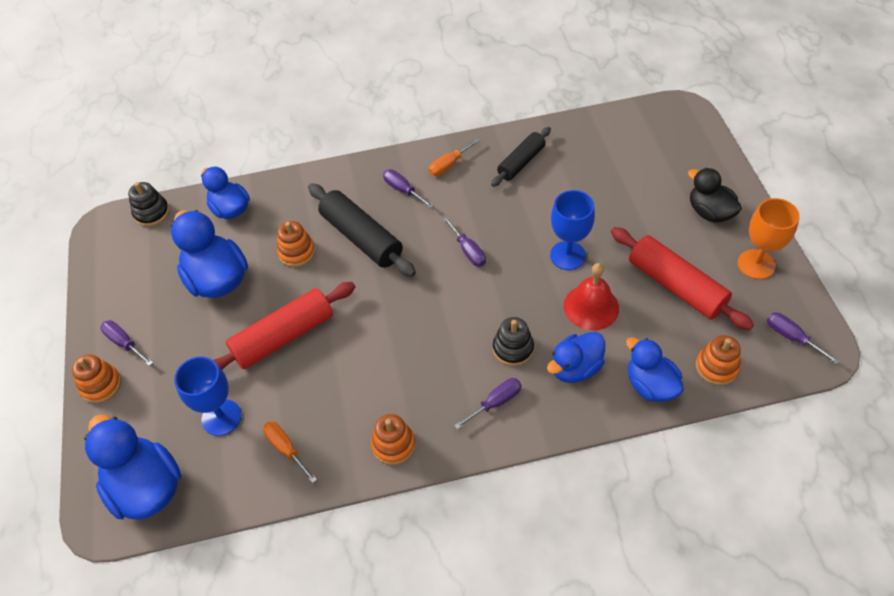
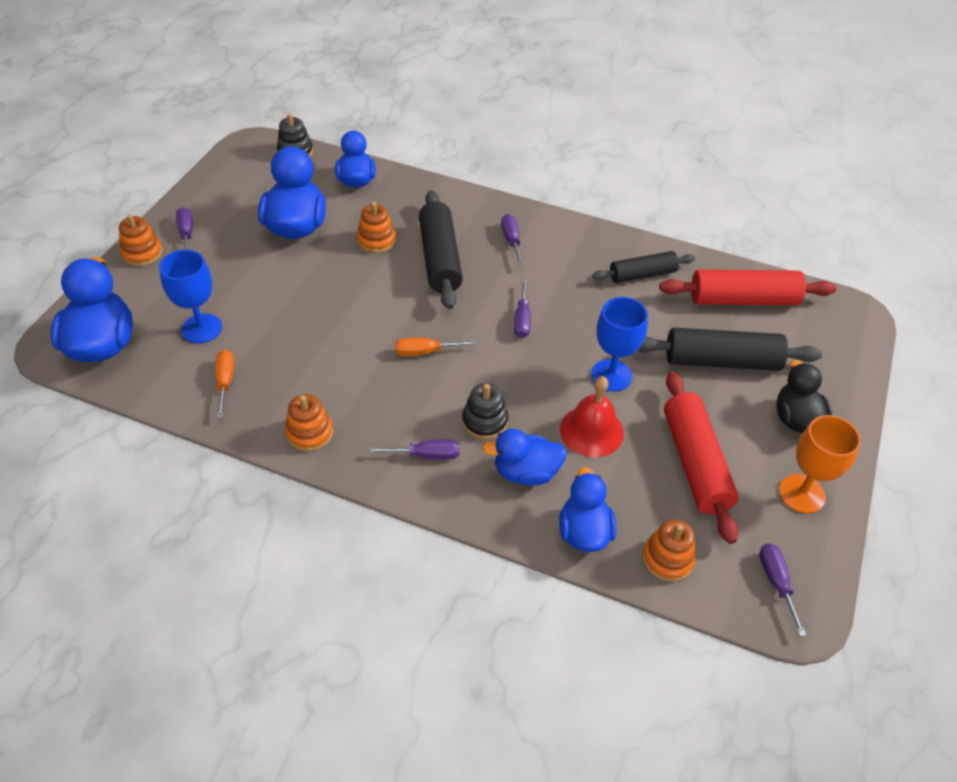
camera: 30 degrees right, 5 degrees down
(283, 337) = (304, 298): red rolling pin -> red rolling pin (743, 300)
(449, 165) = (572, 242): orange screwdriver -> orange screwdriver (425, 352)
(629, 198) = (721, 361): none -> black rolling pin

